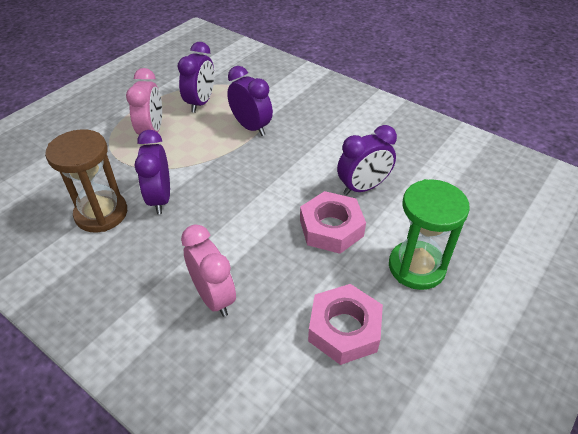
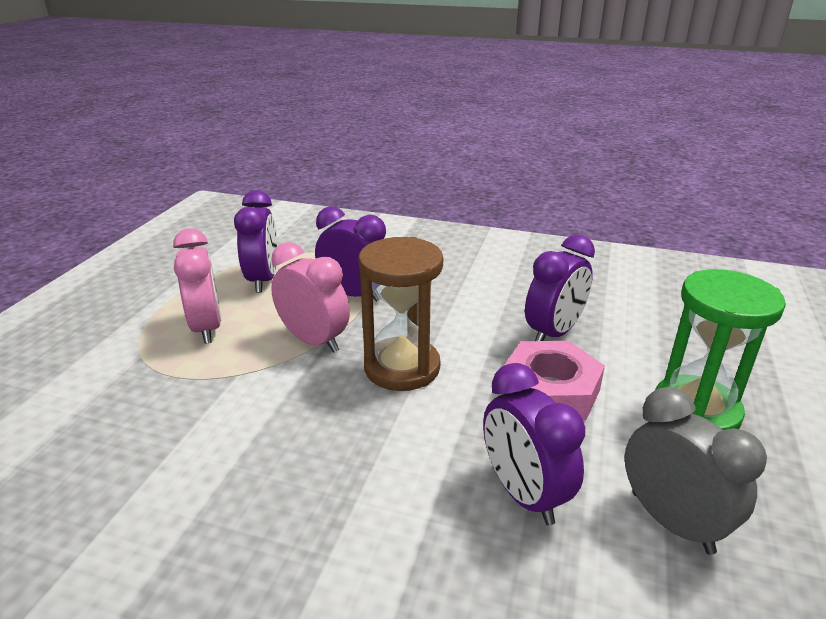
camera: 20 degrees left, 15 degrees down
(101, 213) = (176, 459): brown hourglass -> brown hourglass (402, 367)
(160, 198) = (269, 413): purple clock -> purple clock (523, 494)
(213, 297) = (444, 536): pink clock -> pink clock (314, 341)
(344, 329) = (671, 522): pink nut -> grey clock

